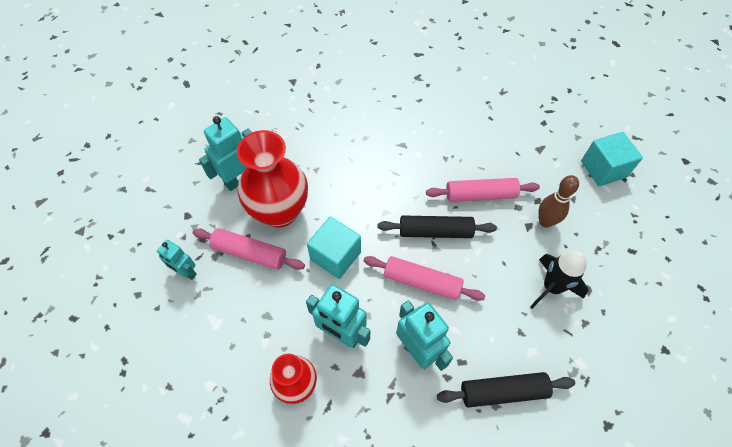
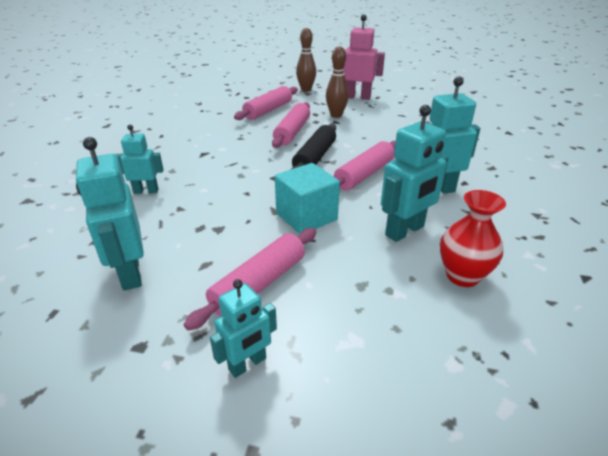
camera: 70 degrees left, 25 degrees down
(280, 211) = (215, 246): red vase -> none
(329, 138) = (146, 191): none -> turquoise robot
(503, 391) = (480, 161): black rolling pin -> none
(520, 155) = (268, 110): none -> pink rolling pin
(551, 287) = (394, 126): black rocket -> none
(603, 169) = (306, 90): turquoise cube -> brown bowling pin
(616, 229) = (357, 97): none -> pink robot

